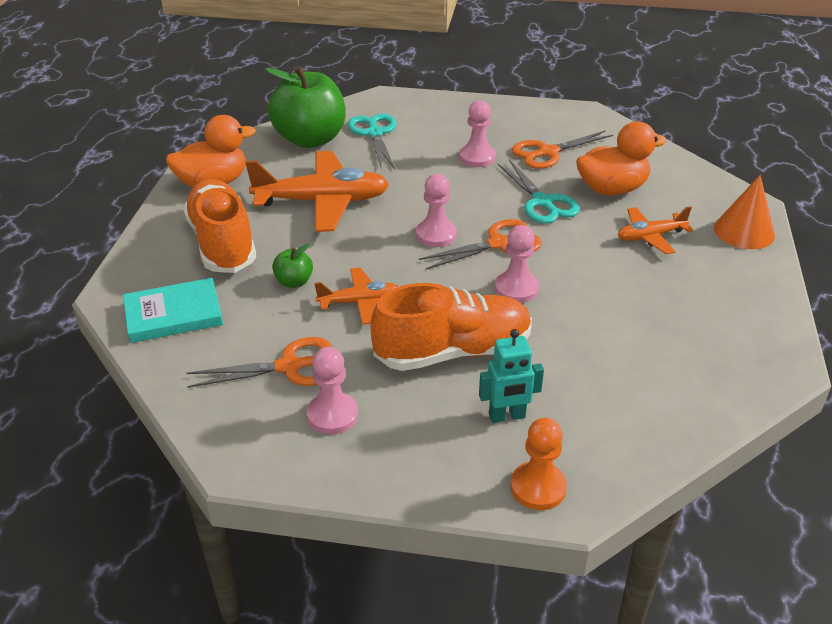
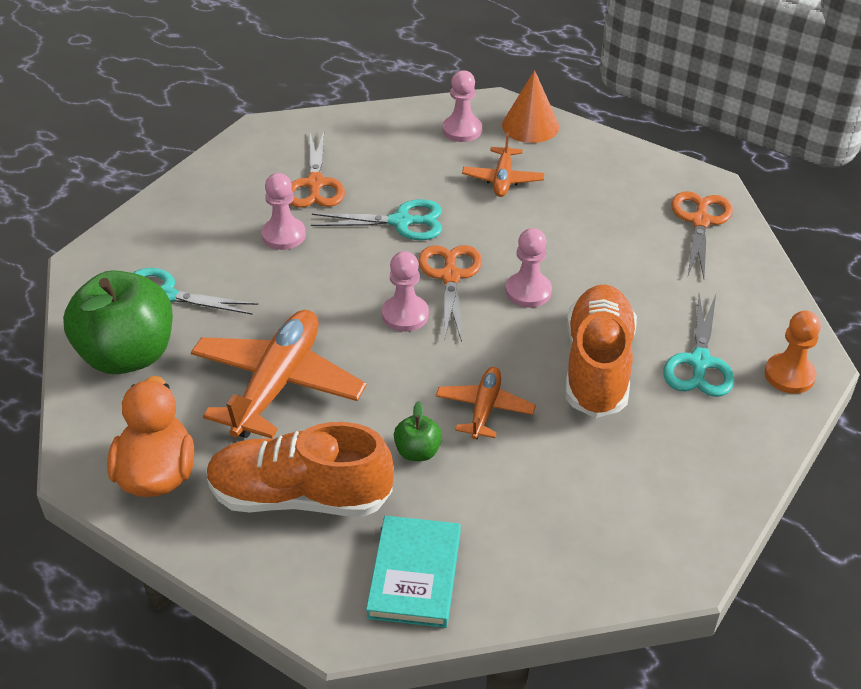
camera: 65 degrees left, 5 degrees up
(290, 366) = (559, 493): orange scissors -> orange scissors (700, 221)
(332, 415) = (646, 480): pink pawn -> pink pawn (462, 130)
(507, 416) = (699, 362): turquoise robot -> turquoise scissors
(612, 189) = (412, 170): orange duck -> none

